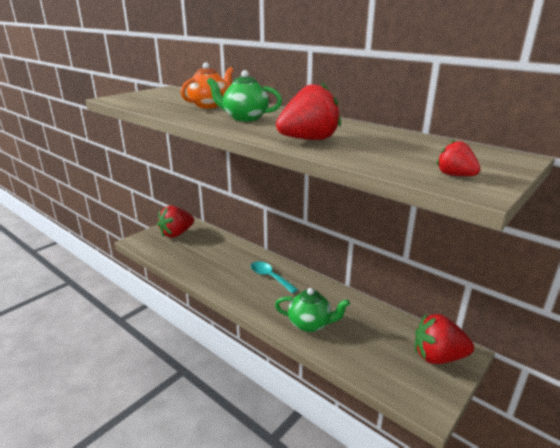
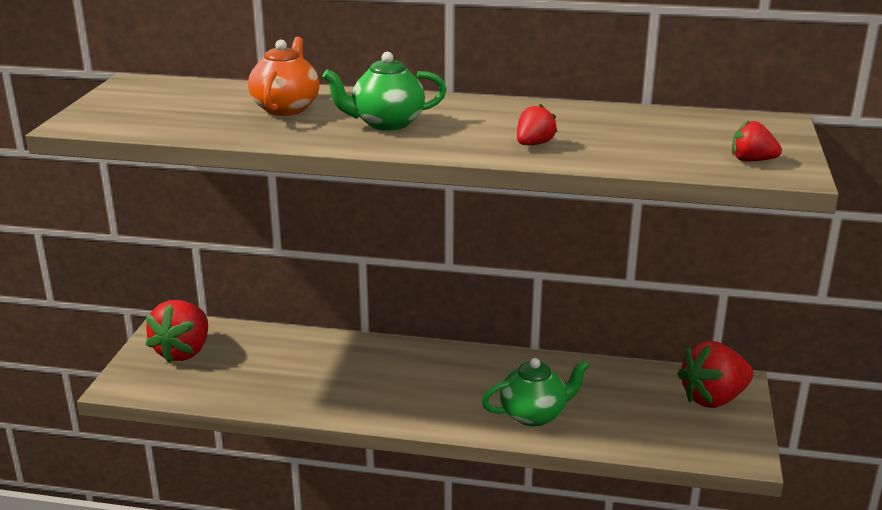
camera: 30 degrees left, 0 degrees up
(270, 277) = (416, 371): turquoise spoon -> none
(309, 140) = (534, 144): red strawberry -> red strawberry, size x0.51

